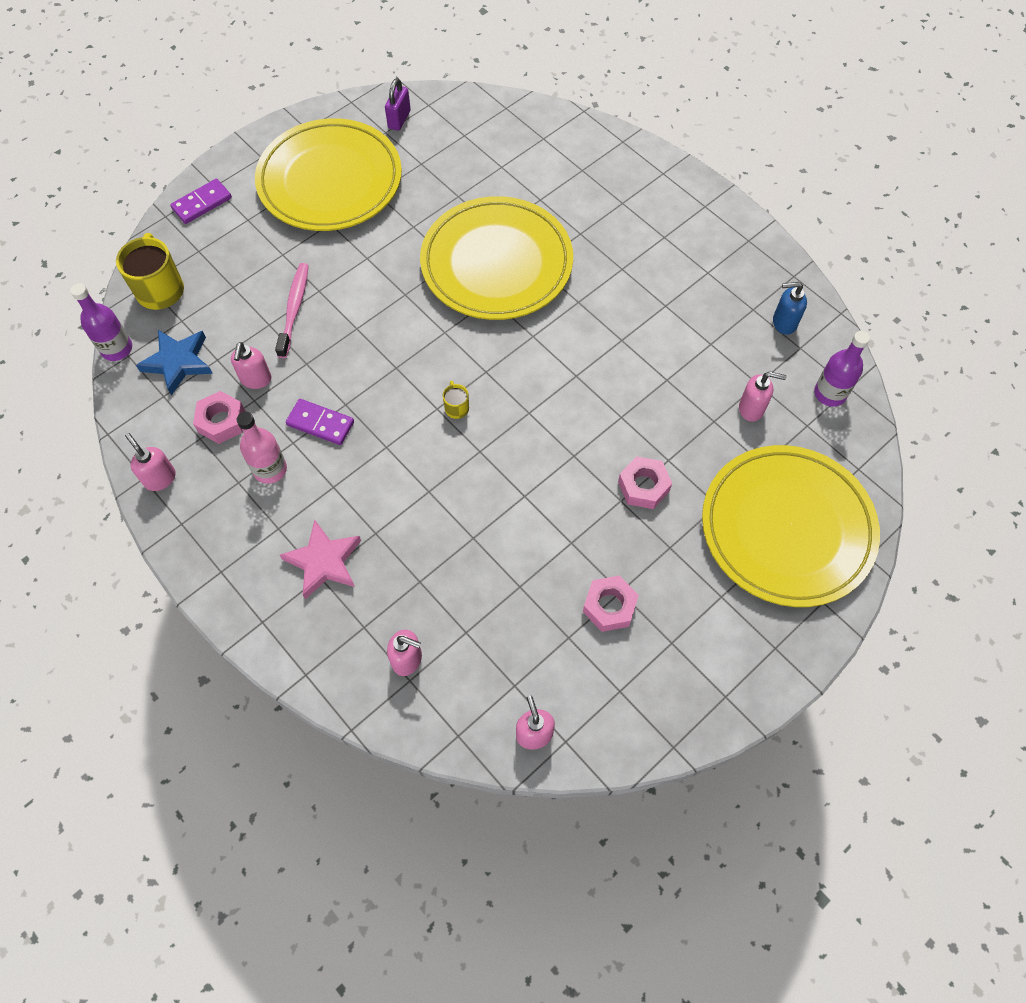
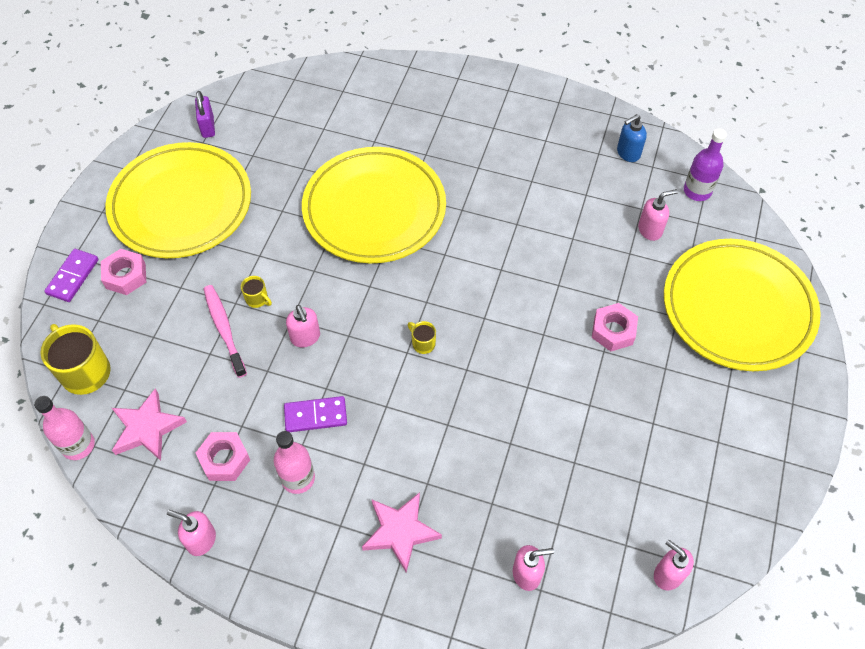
camera: 30 degrees left, 5 degrees down
(117, 349) = (78, 445): purple bottle -> pink bottle
(178, 362) = (147, 428): blue star -> pink star
(256, 379) = (231, 407): pink soap dispenser -> pink soap dispenser (305, 337)
(339, 296) = (257, 299): none -> yellow mug
(609, 606) = (653, 439): pink nut -> pink nut (126, 276)

